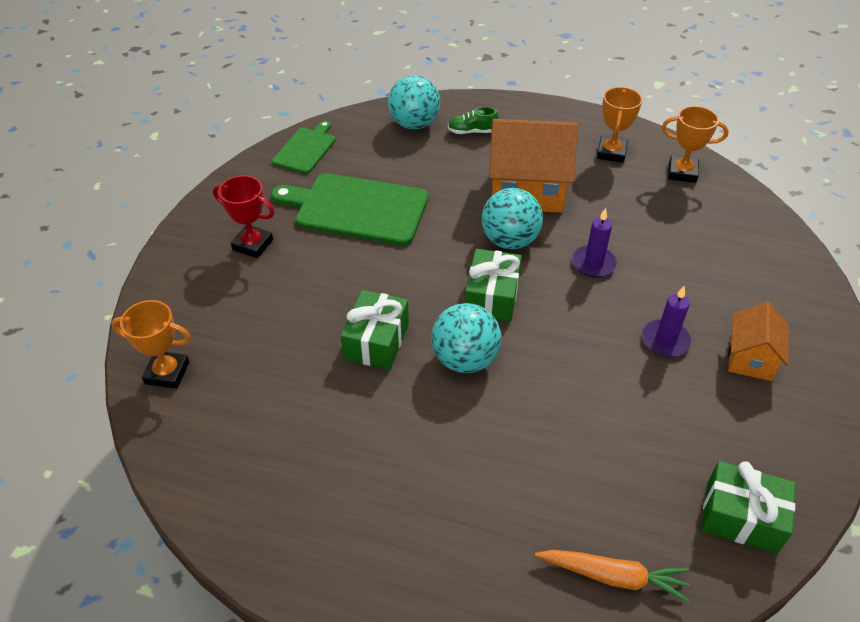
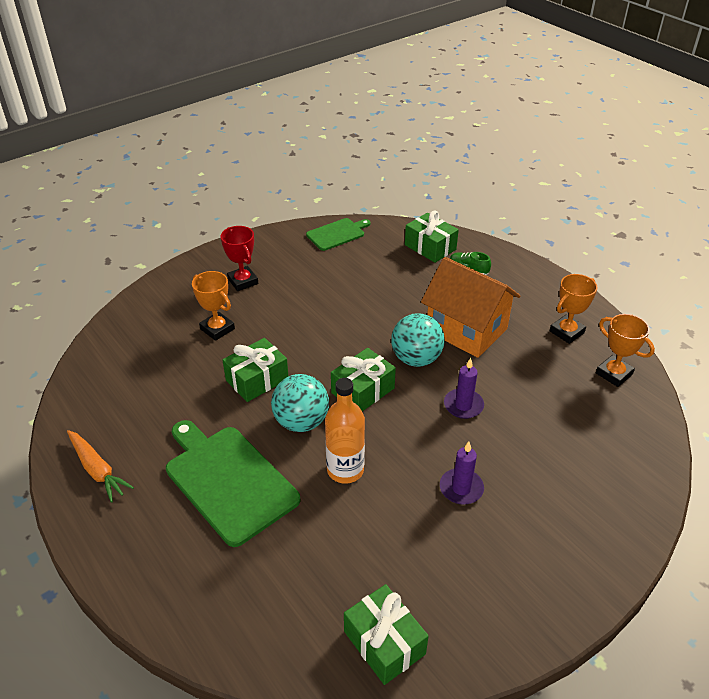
camera: 35 degrees right, 5 degrees down
(167, 373) = (121, 335): orange trophy -> orange trophy (217, 329)
(357, 209) = (331, 288): green cutting board -> green cutting board (228, 480)
(414, 124) = (430, 247): turquoise ball -> green gift
(553, 382) = (345, 470): none -> orange bottle
(613, 576) = (252, 618): orange carrot -> orange carrot (97, 470)
(750, 358) = (518, 539): orange house -> none

